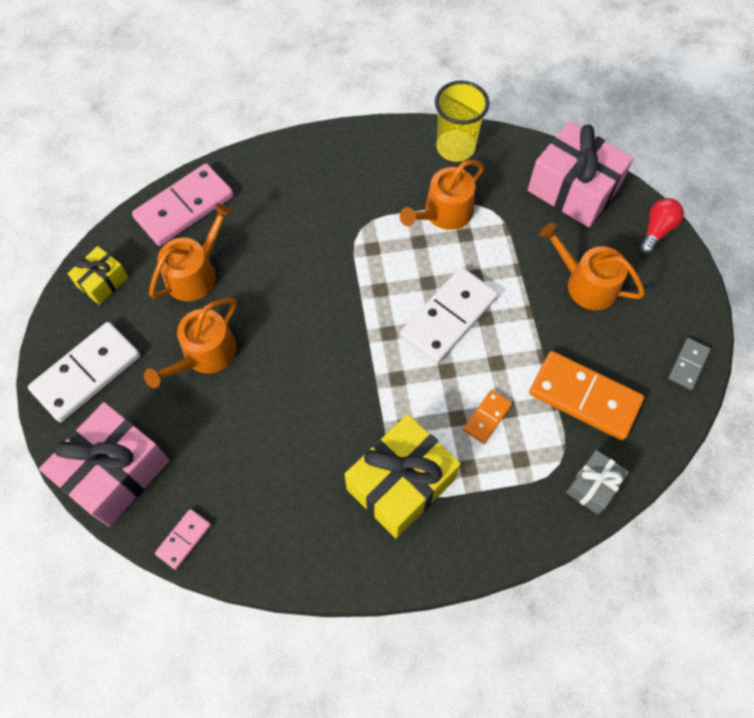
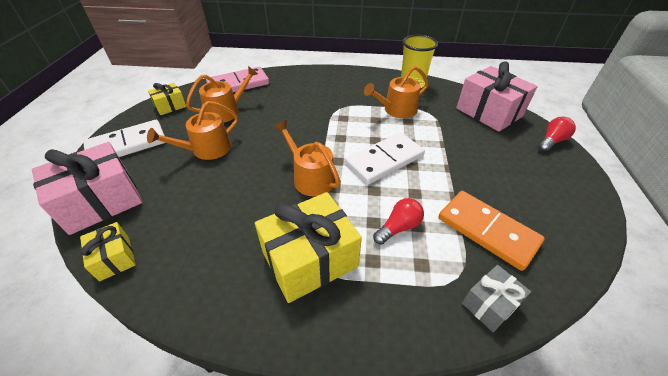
camera: 15 degrees right, 20 degrees down
(183, 539) = (114, 258): pink domino -> yellow gift
(487, 417) = (398, 227): orange domino -> red light bulb
(586, 283) = (494, 160): orange watering can -> orange watering can (310, 177)
(688, 364) = (584, 226): grey domino -> none

